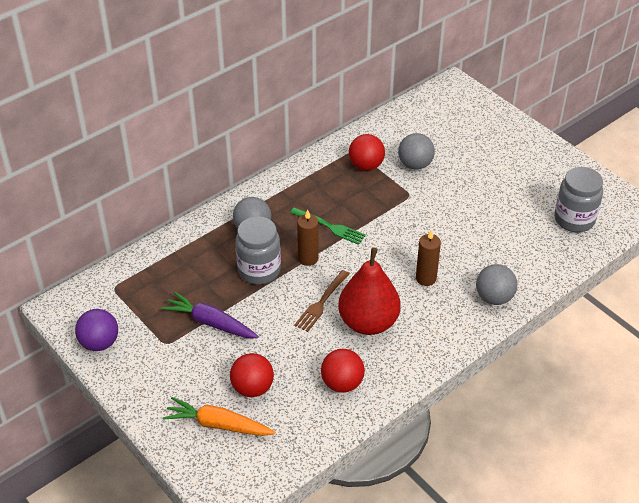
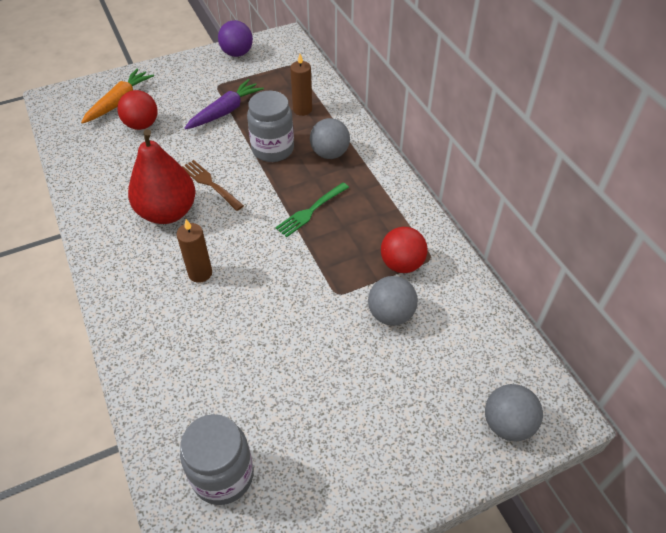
camera: 105 degrees right, 5 degrees up
(308, 258) = (273, 185): brown candle -> brown candle (302, 109)
(342, 383) = (110, 179): red ball -> none
(494, 297) = (140, 328): grey ball -> grey ball (507, 424)

